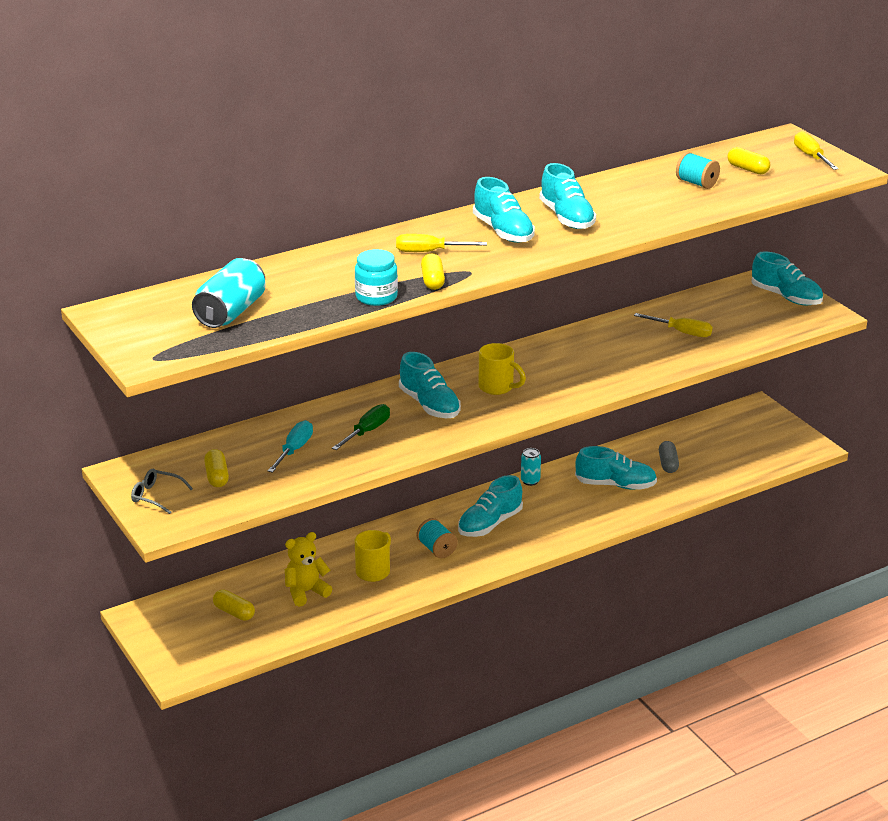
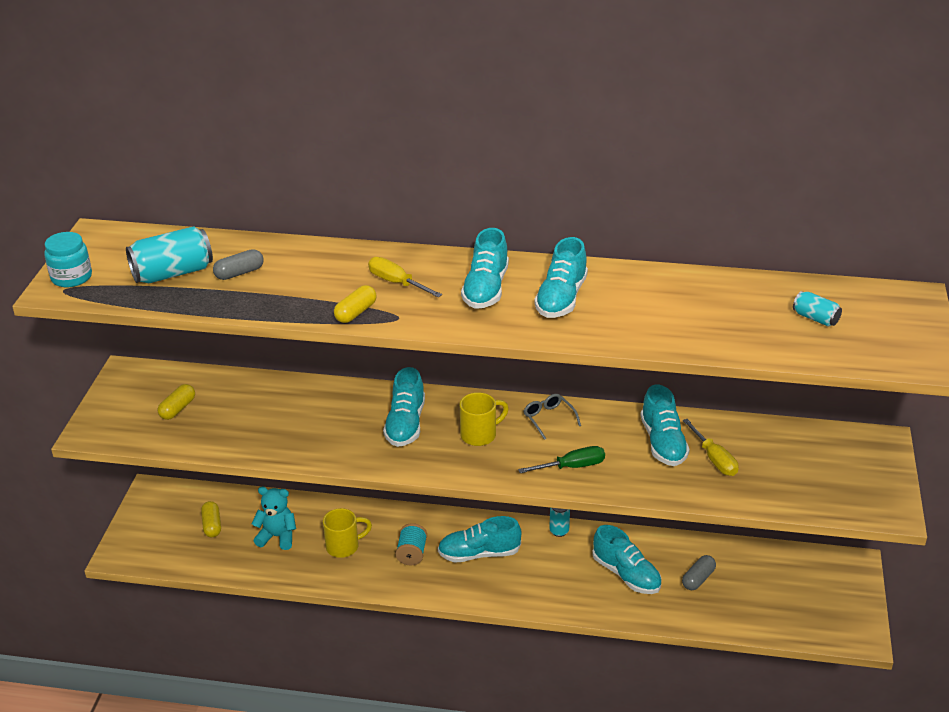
camera: 40 degrees right, 5 degrees up
(156, 496) = (120, 404): grey glasses -> grey glasses (549, 419)
(289, 291) = (239, 273): none -> grey capsule
(294, 450) = (257, 414): turquoise screwdriver -> none
(306, 592) = (277, 537): yellow teddy bear -> turquoise teddy bear
(367, 431) = (328, 425): green screwdriver -> green screwdriver (572, 467)
(376, 297) = (291, 308): turquoise jar -> turquoise jar (71, 277)
(497, 387) = (480, 435): yellow mug -> yellow mug turned 105 degrees counterclockwise
(696, 183) = (739, 313): turquoise spool -> none
(748, 169) = (815, 318): yellow capsule -> turquoise can
(786, 297) = (870, 470): turquoise shoe -> turquoise shoe (663, 443)
(811, 156) = (906, 331): yellow screwdriver -> none

